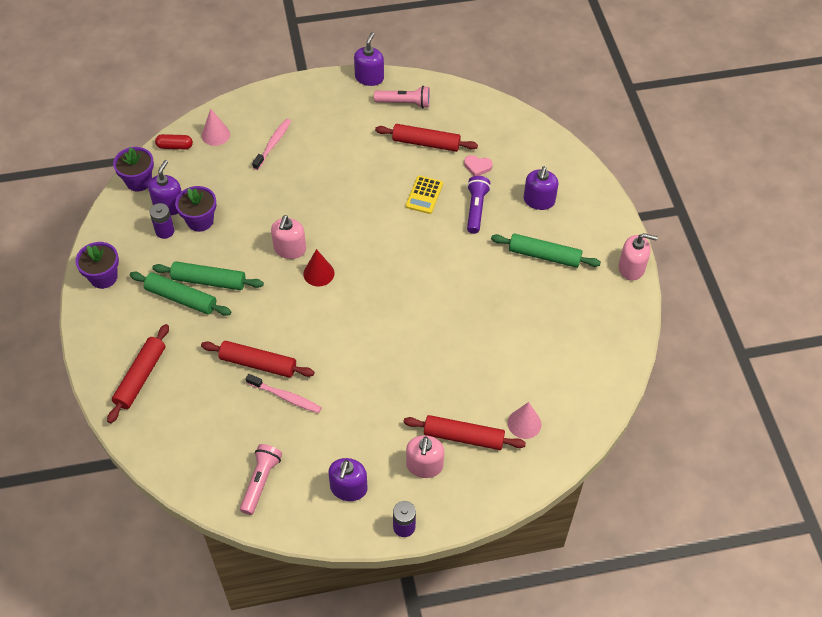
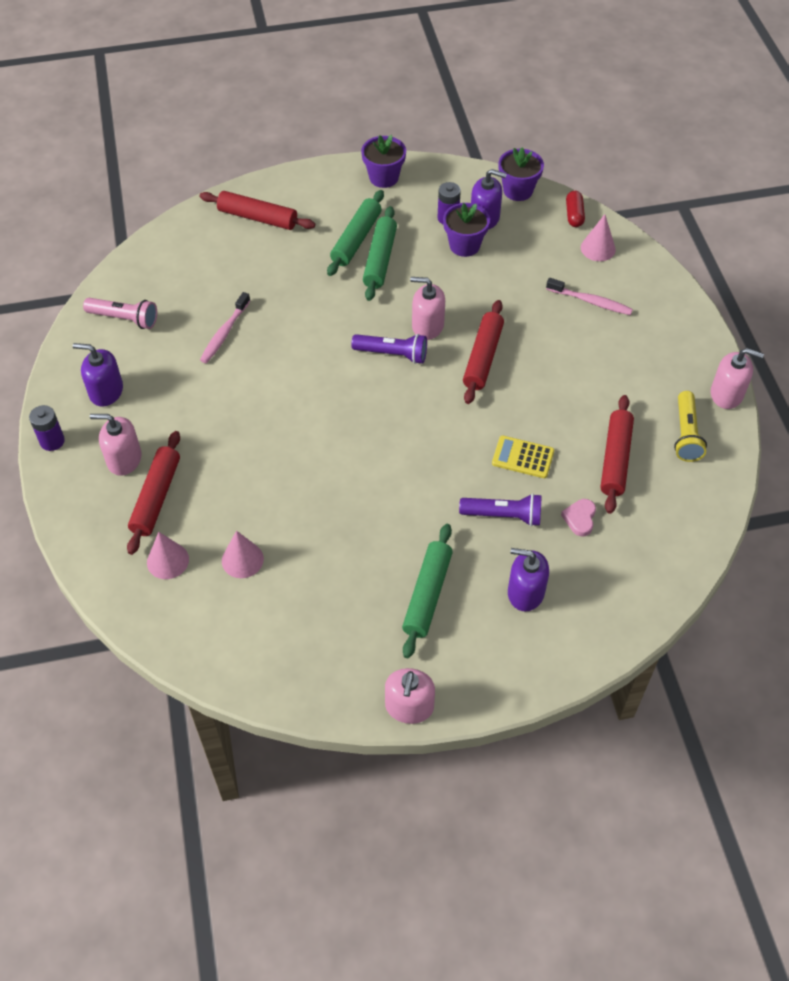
camera: 90 degrees right, 0 degrees up
(258, 363) = (269, 307): red rolling pin -> red rolling pin (483, 357)
(318, 273) = (392, 354): red cone -> purple flashlight
(369, 77) = (726, 394): purple soap dispenser -> pink soap dispenser
(404, 103) = (686, 434): pink flashlight -> yellow flashlight
(521, 372) = (242, 559): none -> pink cone

